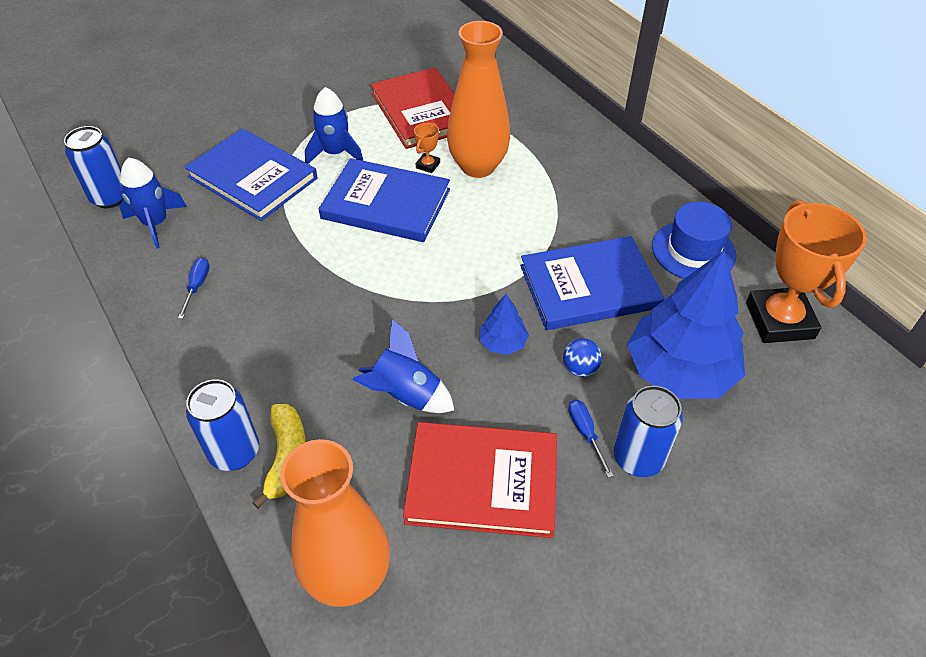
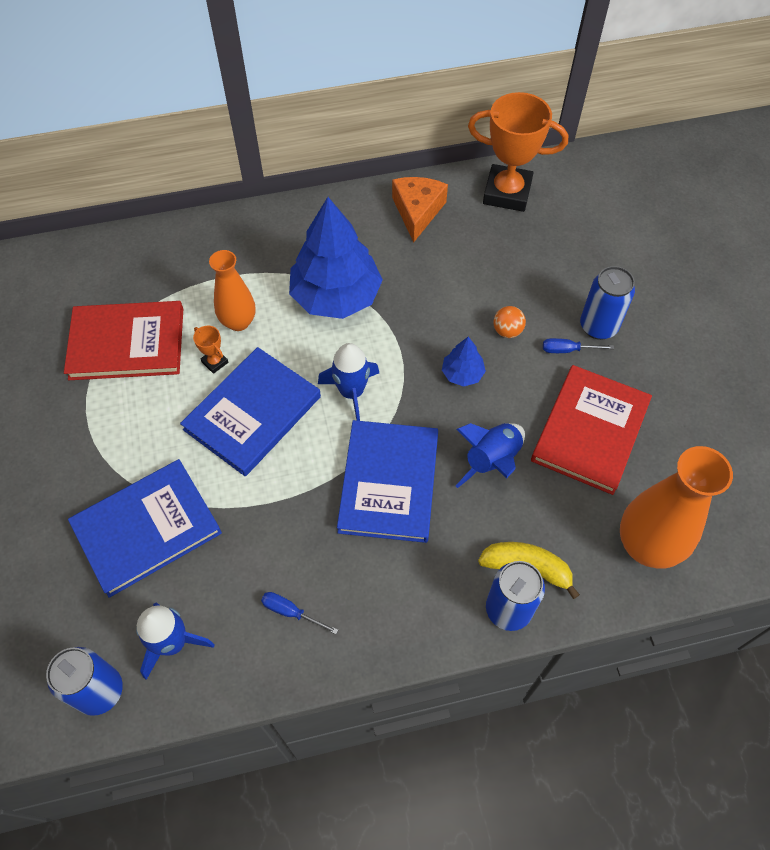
camera: 70 degrees left, 10 degrees up
(335, 153) = (150, 439): blue rocket -> blue rocket (351, 392)
(478, 166) = (238, 322): orange vase -> orange vase, size x0.63
(580, 368) = (507, 331): blue ball -> orange ball
(589, 286) = (426, 293): blue book -> blue book (388, 482)
(679, 370) = (531, 270): blue tree -> blue tree (336, 296)
(693, 251) = (417, 211): blue hat -> orange cheese

